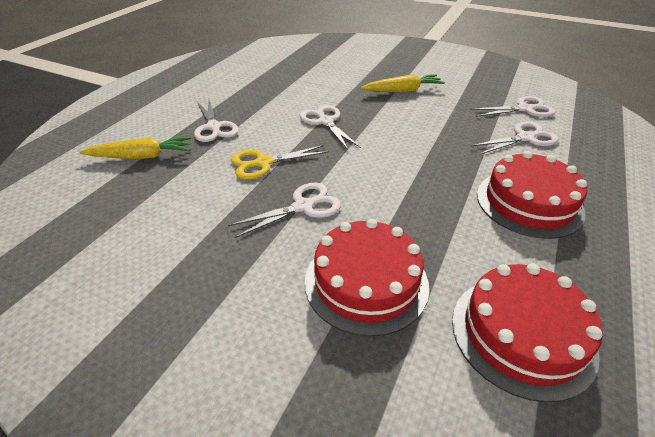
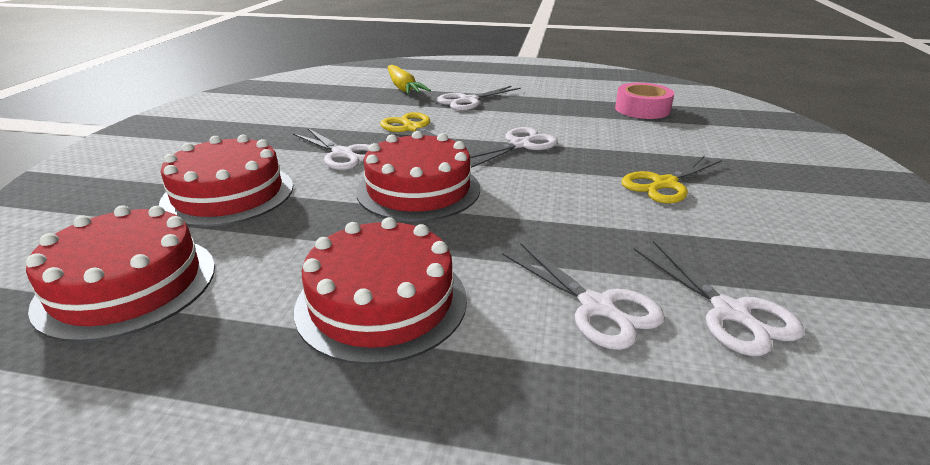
camera: 75 degrees right, 10 degrees down
(287, 68) = (642, 109): none -> pink tape
(386, 174) = (418, 189): none -> red cake
(402, 91) = (664, 184): yellow carrot -> yellow scissors

